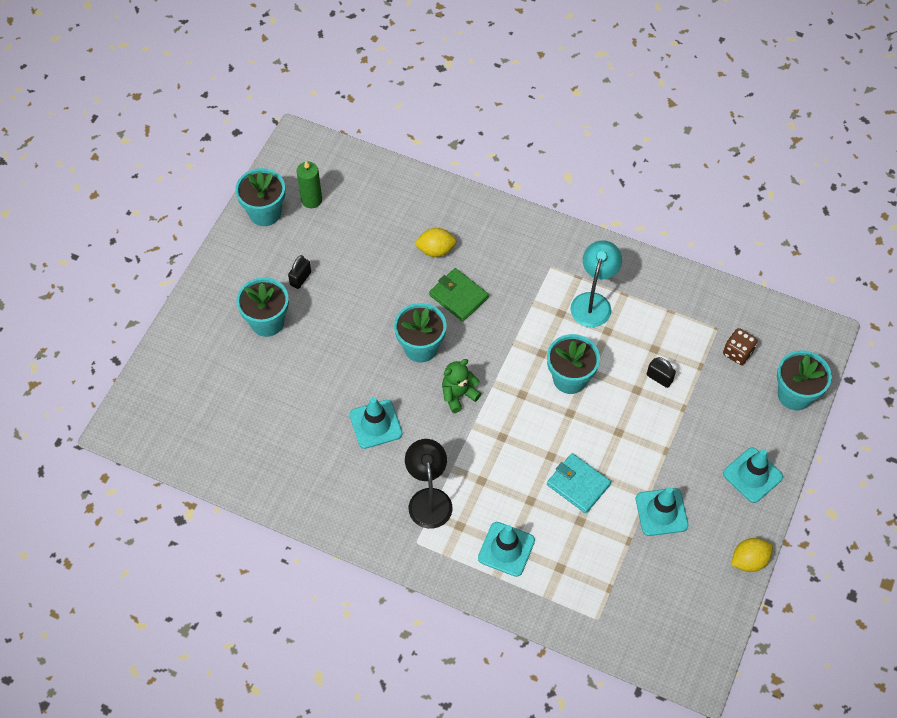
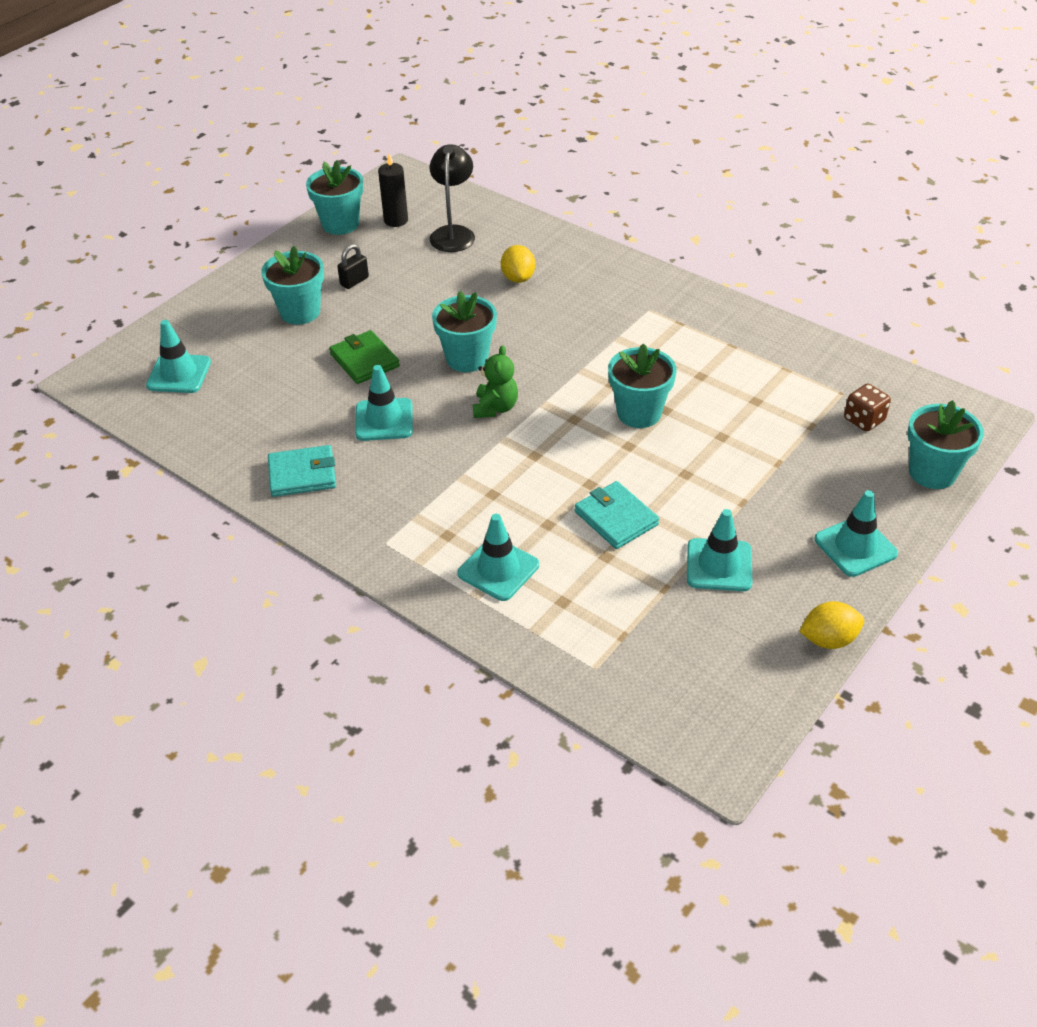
camera: 15 degrees right, 15 degrees down
(192, 409) = (179, 374): none -> turquoise traffic cone
(311, 200) = (396, 220): green candle -> black candle
(331, 491) = (302, 474): none -> turquoise wallet
(429, 499) = (419, 501): black lamp -> black lamp (453, 233)
(435, 250) = (518, 278): yellow lemon -> yellow lemon turned 75 degrees clockwise
(458, 296) = (529, 320): green wallet -> green wallet (364, 360)
(458, 395) = (495, 408): green teddy bear -> green teddy bear turned 120 degrees clockwise
(593, 302) = (691, 347): turquoise lamp -> none
(659, 378) = (754, 429): black padlock -> none

